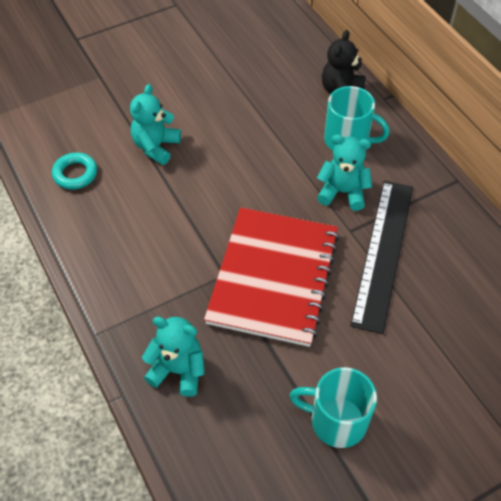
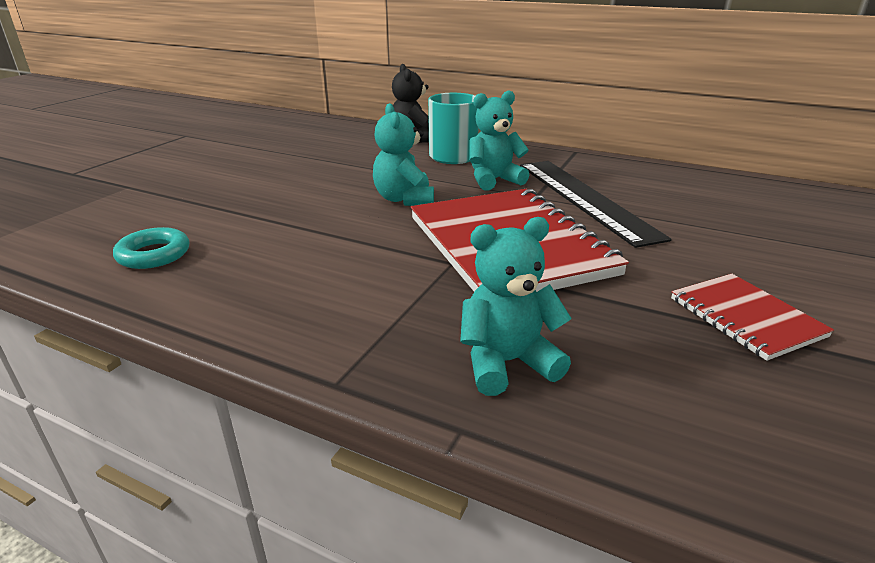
camera: 35 degrees left, 25 degrees down
(156, 147) = (253, 208): turquoise teddy bear -> turquoise teddy bear (404, 199)
(336, 421) = (745, 317): turquoise mug -> red notebook

